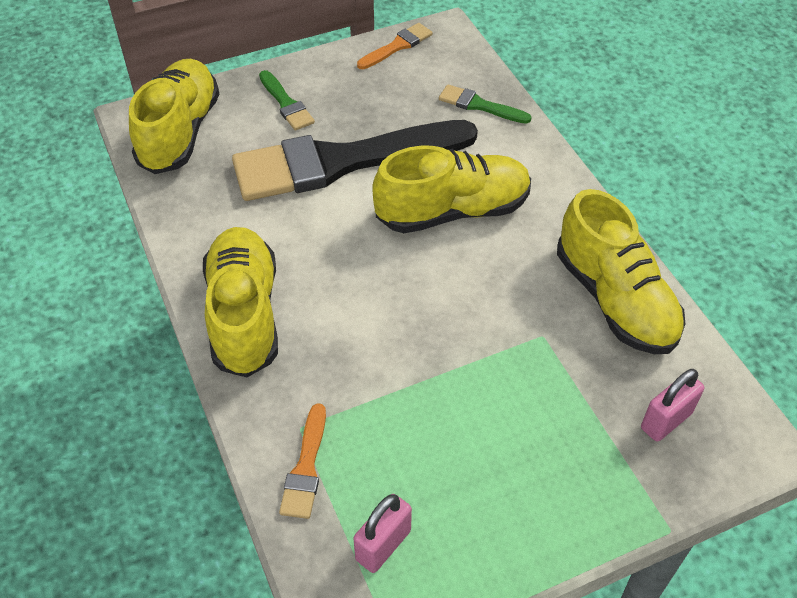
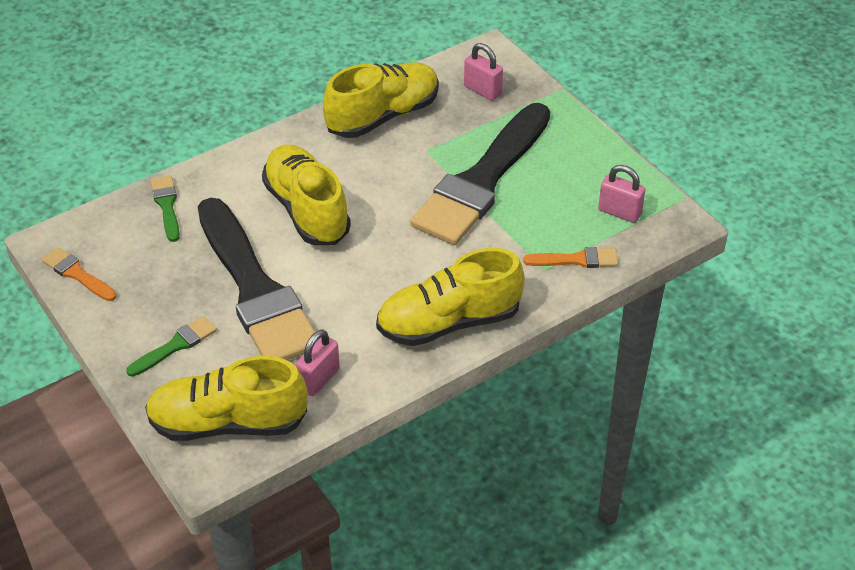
camera: 100 degrees left, 5 degrees down
(206, 198) = (319, 379): none -> pink padlock
(476, 387) = (482, 180): none -> black brush
(479, 105) = (167, 206): green brush -> green brush turned 150 degrees clockwise

